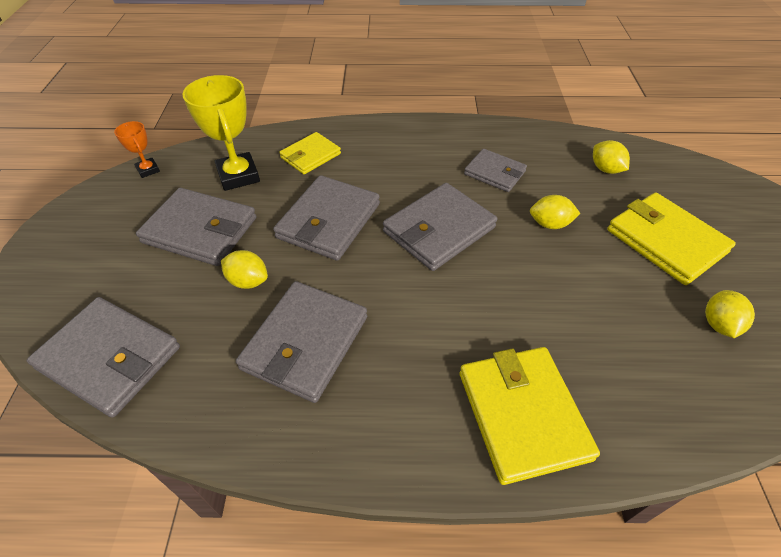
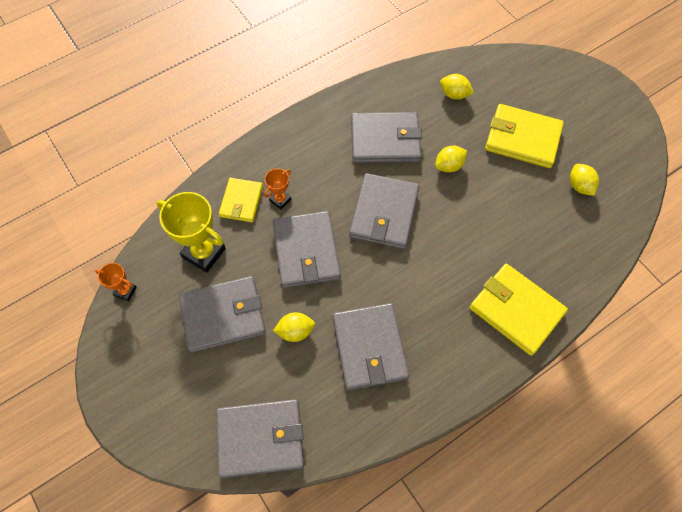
camera: 35 degrees left, 15 degrees up
(346, 170) = (280, 200): none -> orange trophy
(494, 173) = (385, 140): grey wallet -> grey wallet, size x1.63

